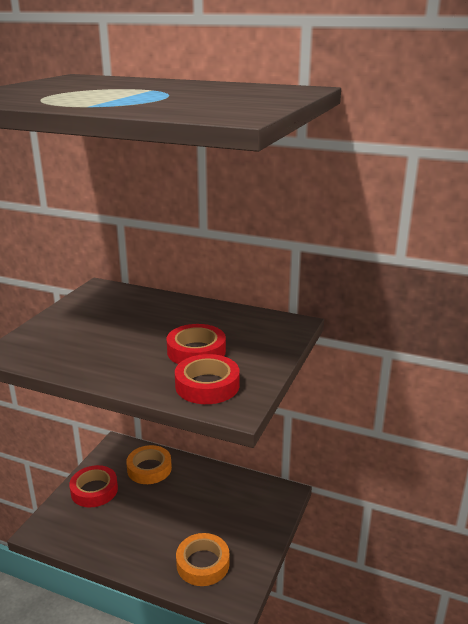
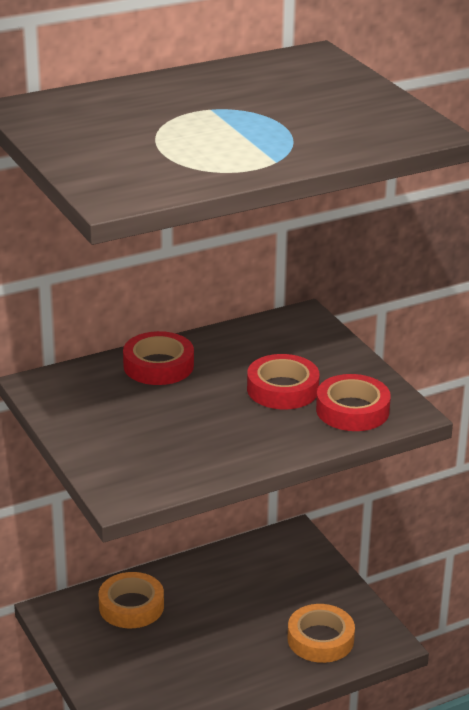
camera: 50 degrees left, 5 degrees up
(94, 490) = (113, 664): red tape -> red tape (158, 365)

